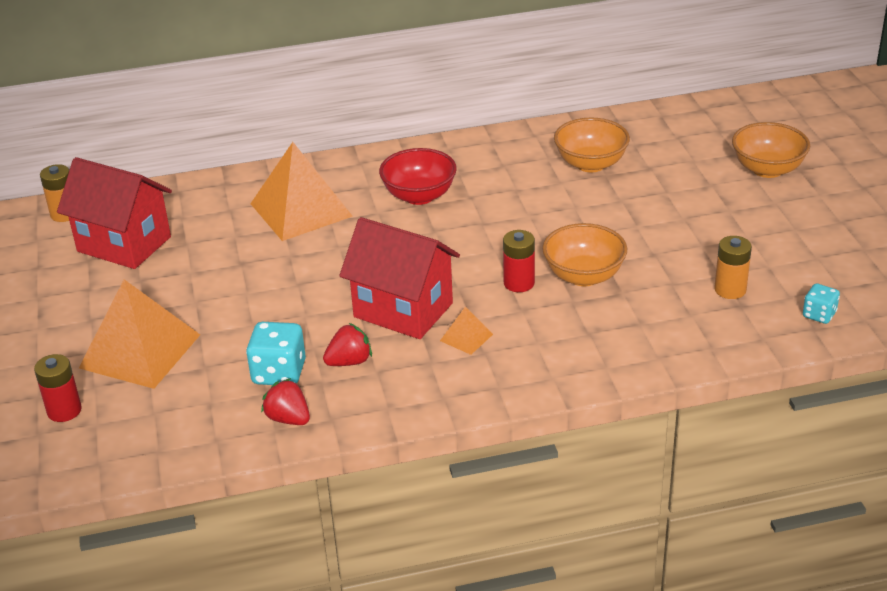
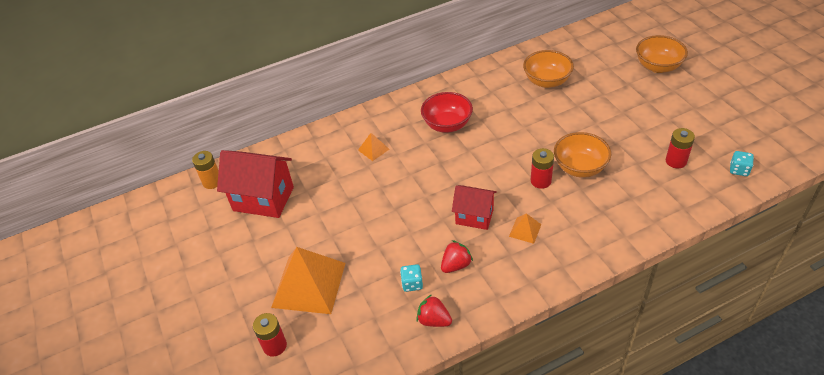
camera: 10 degrees left, 10 degrees up
(279, 373) = (412, 284): turquoise dice -> turquoise dice, size x0.59
(301, 210) = (373, 149): orange pyramid -> orange pyramid, size x0.44
(403, 310) = (474, 216): red house -> red house, size x0.62
(730, 290) = (676, 161): orange battery -> red battery

